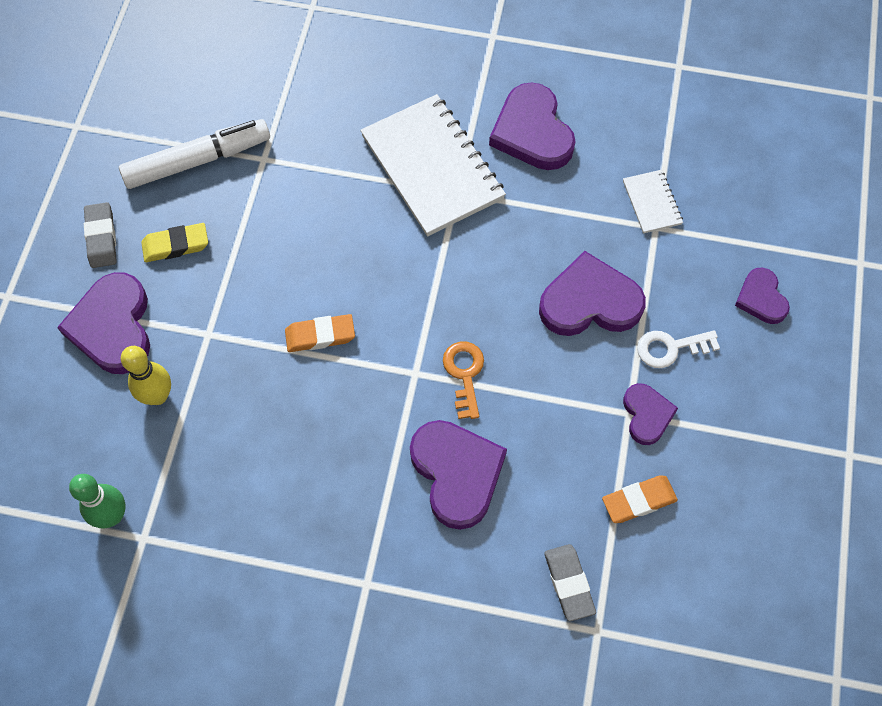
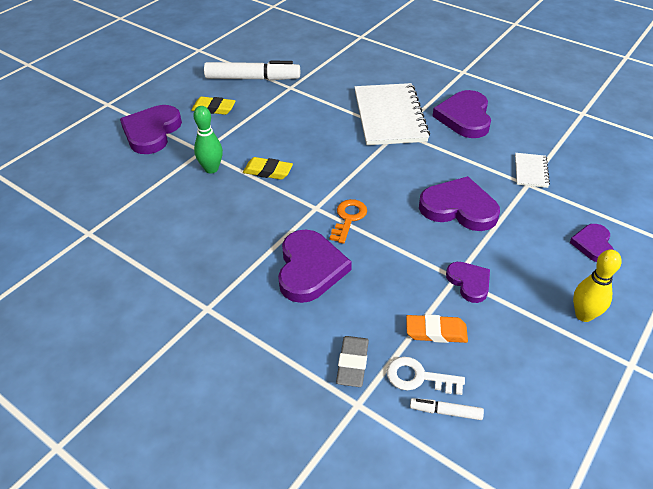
camera: 25 degrees right, 20 degrees down
(101, 238) = (176, 95): grey eraser -> none
(112, 515) = (80, 216): green bowling pin -> green bowling pin (211, 169)
(157, 396) = (151, 169): yellow bowling pin -> yellow bowling pin (583, 315)
(320, 335) = (268, 171): orange eraser -> yellow eraser
(647, 415) = (469, 282): purple heart -> purple heart turned 45 degrees counterclockwise
(670, 348) = (507, 250): white key -> white key (418, 377)
(689, 598) = (445, 412): none -> white marker

